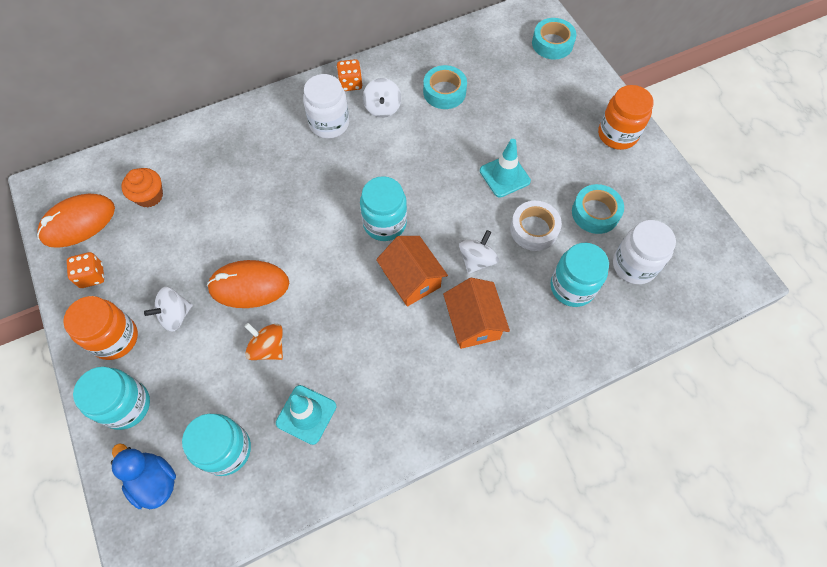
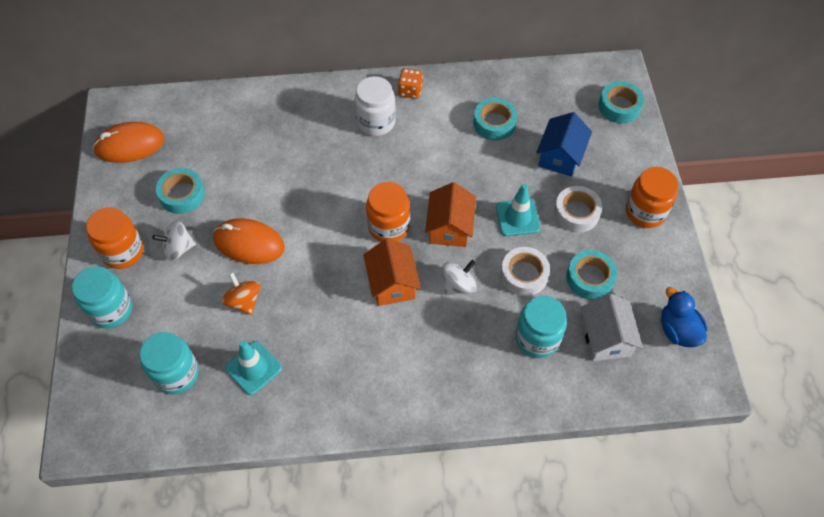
camera: 20 degrees right, 5 degrees down
(92, 276) = (124, 193): orange dice -> none
(149, 196) = (196, 140): orange cupcake -> none
(154, 481) = (110, 378): blue duck -> blue duck (678, 330)
(157, 257) = (182, 195): none -> turquoise tape
(382, 108) = (430, 121): white spinning top -> none
(385, 223) = (388, 226): turquoise jar -> orange jar
(473, 322) = (431, 339): orange house -> orange house (449, 227)
(519, 105) = (560, 156): none -> blue house
(556, 155) = (576, 213): none -> white tape
(634, 265) = (605, 338): white jar -> white house

